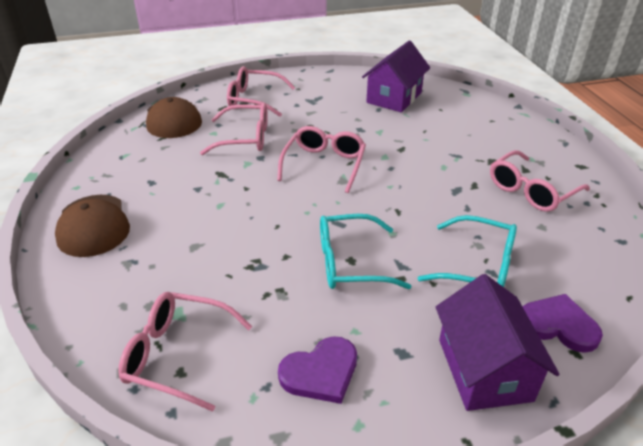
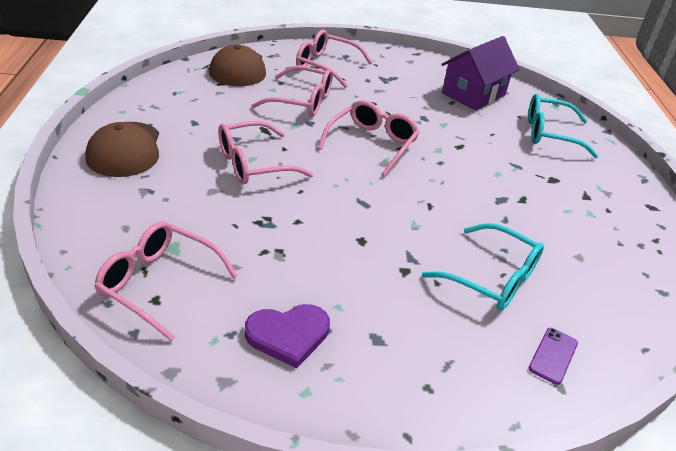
camera: 10 degrees right, 0 degrees up
(350, 262) = (359, 242): turquoise glasses -> turquoise glasses (549, 134)
(484, 369) = (455, 376): purple house -> none
(531, 191) = (583, 219): pink glasses -> pink glasses (253, 164)
(558, 325) = (553, 356): purple heart -> purple phone

